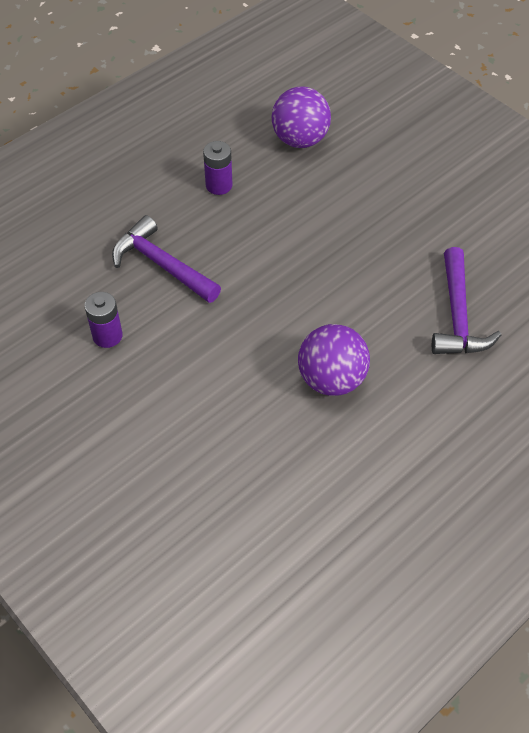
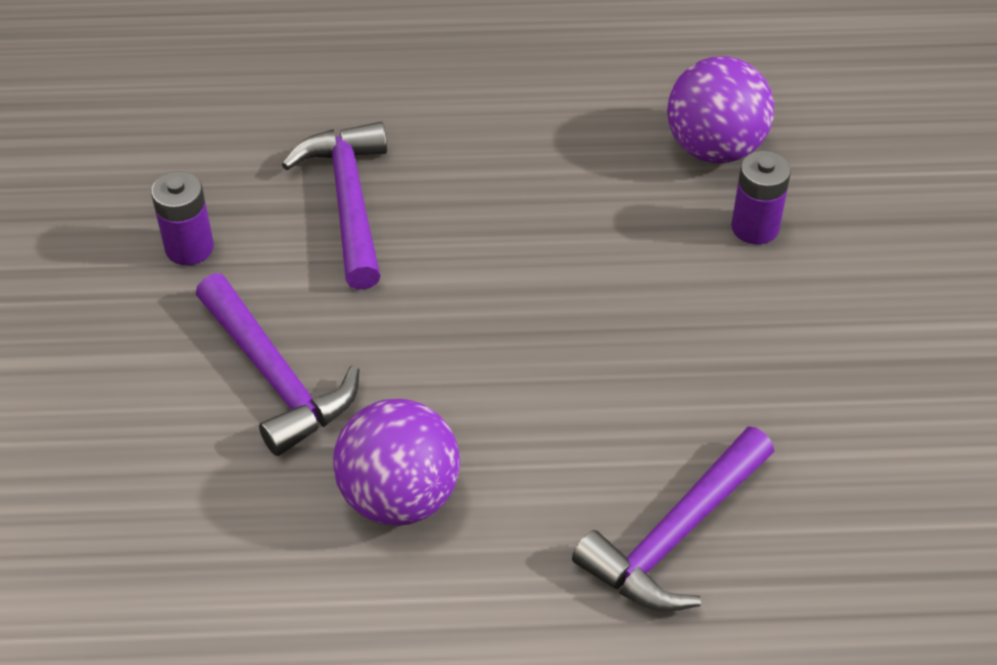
camera: 40 degrees right, 5 degrees down
(218, 366) = (275, 377): none -> purple hammer
(219, 185) = (533, 144): purple battery -> purple battery (755, 227)

